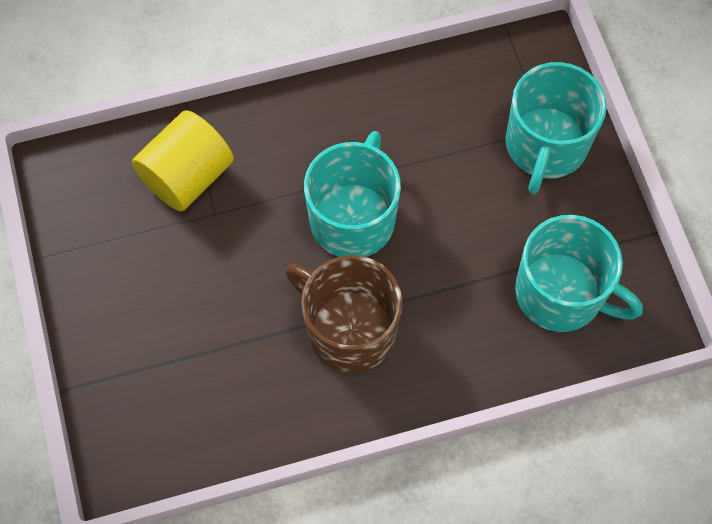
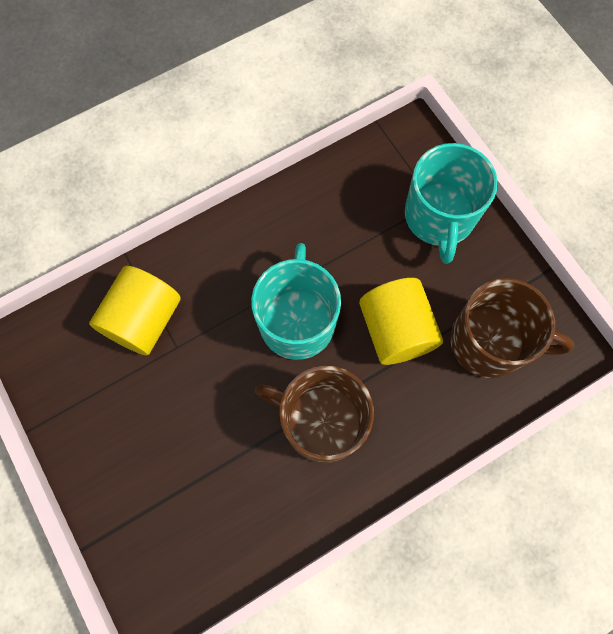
camera: 15 degrees left, 5 degrees up
(459, 255) = (396, 330): none -> yellow cylinder
(561, 293) = (490, 342): turquoise mug -> brown mug

